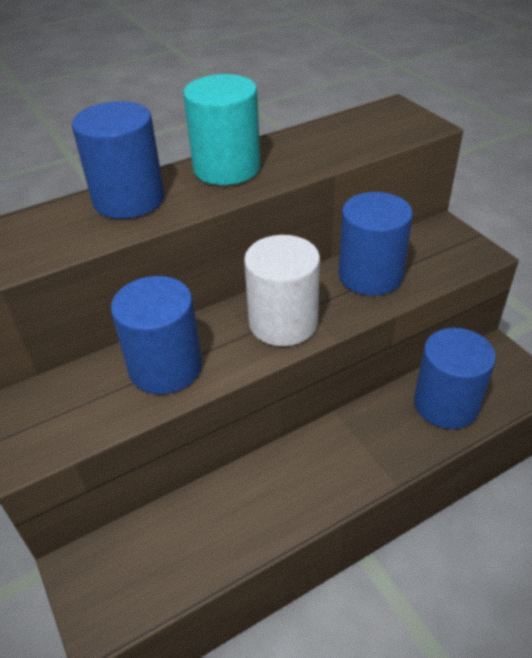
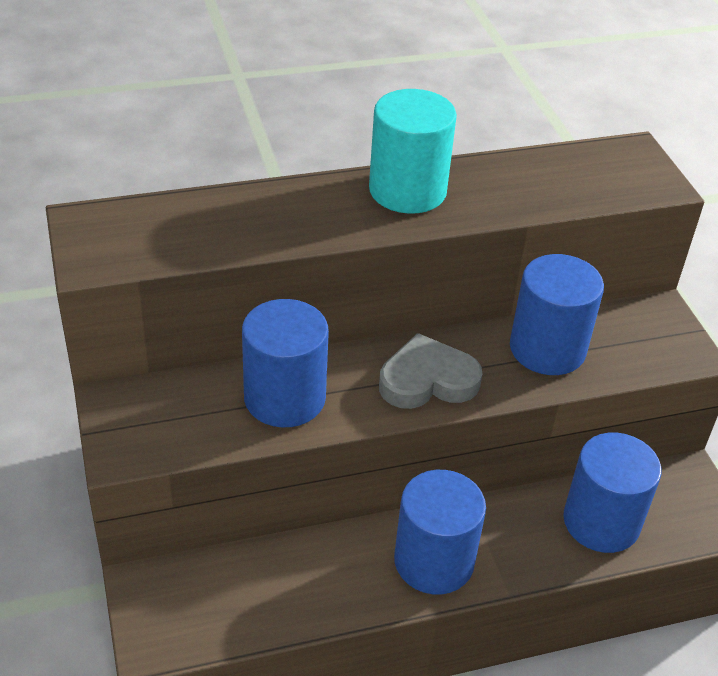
camera: 10 degrees right, 0 degrees up
(129, 199) = (289, 205): blue cylinder -> blue cylinder (434, 561)
(283, 322) = (427, 380): white cylinder -> grey heart

